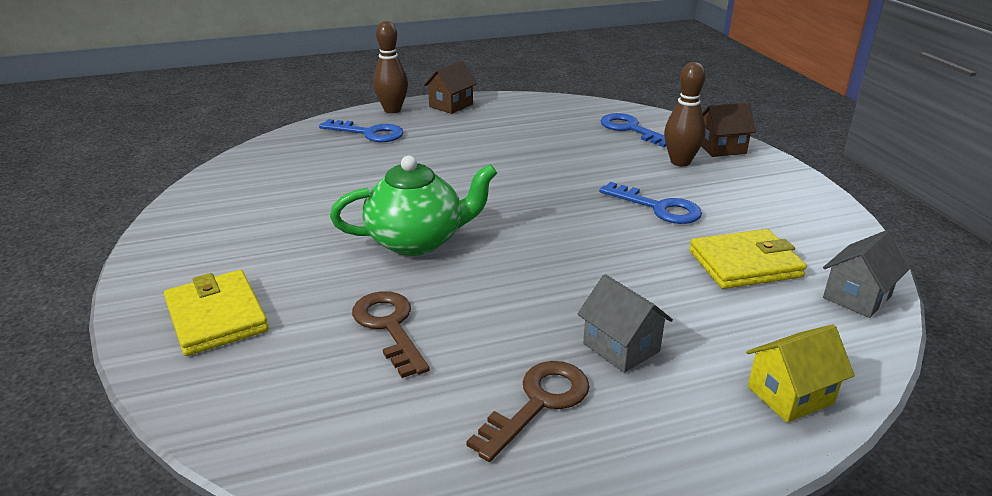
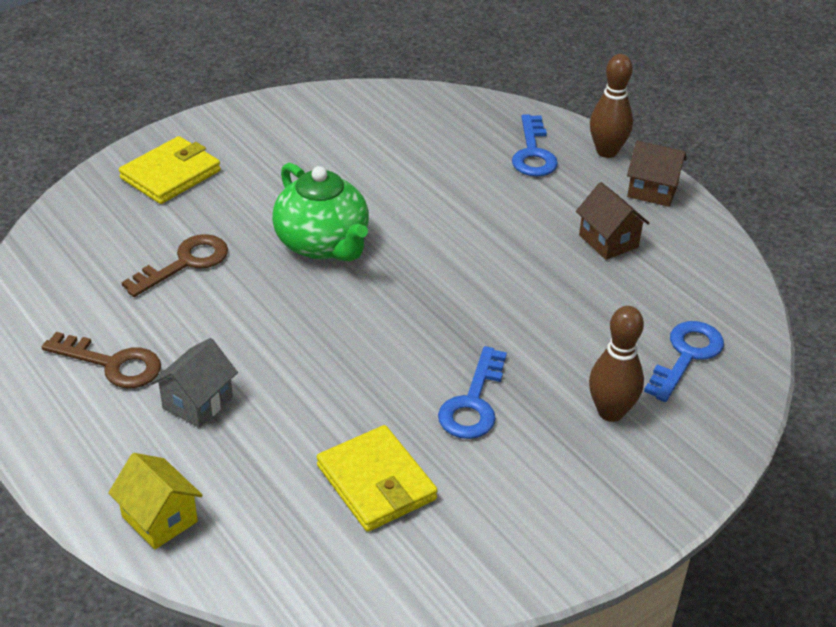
camera: 70 degrees right, 10 degrees up
(721, 148) = (681, 450): brown house -> brown house (608, 241)
(857, 297) = (343, 578): grey house -> none

